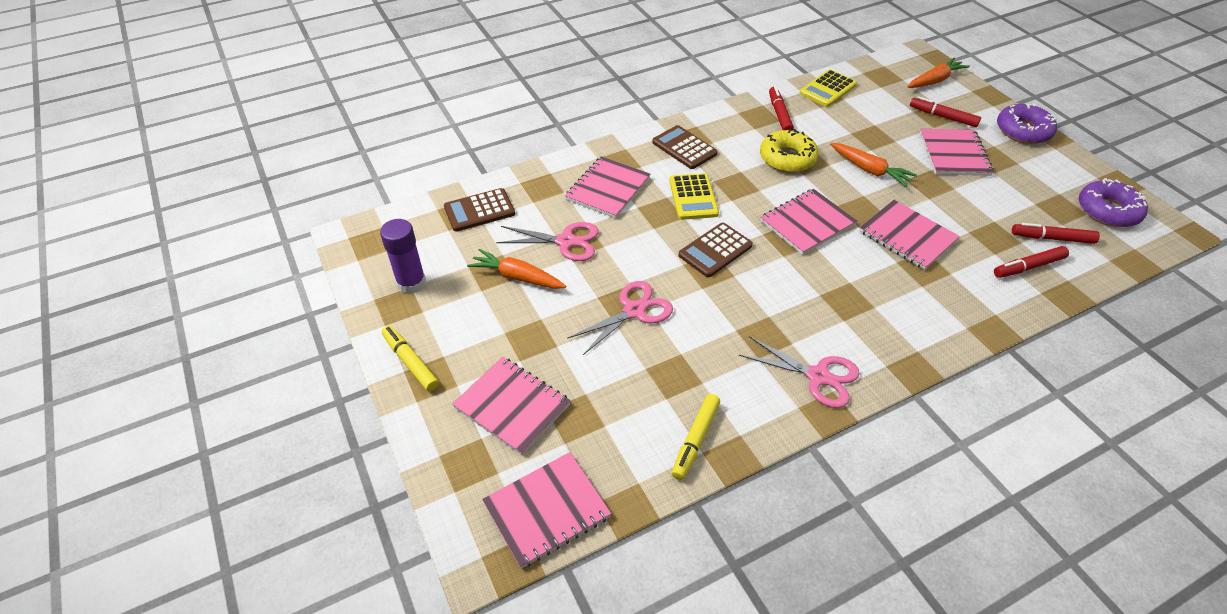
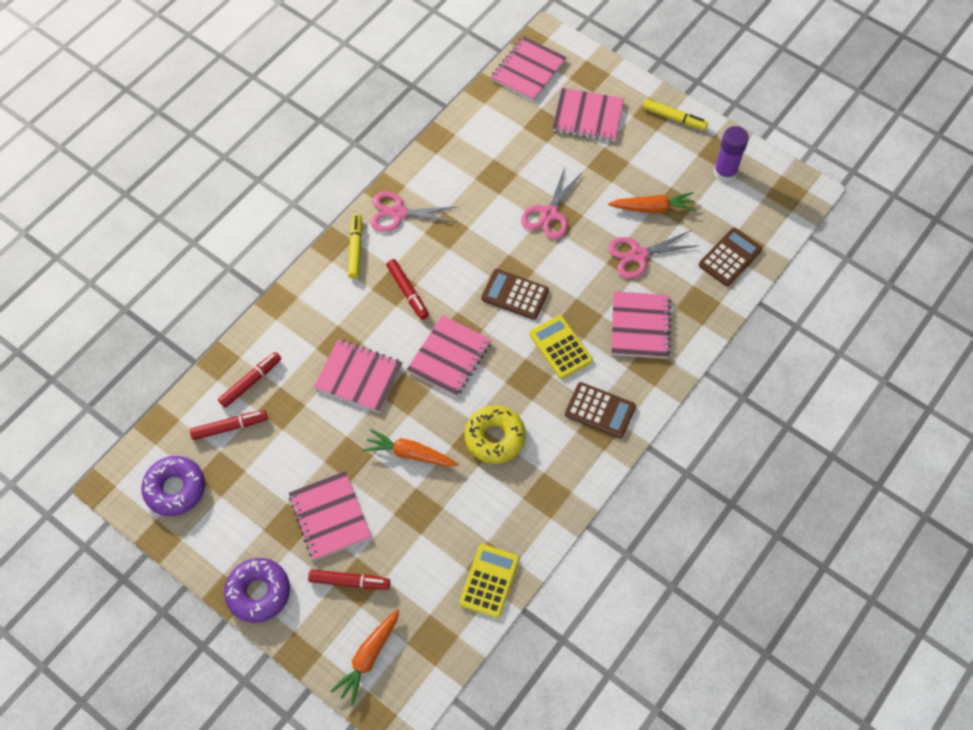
camera: 155 degrees right, 15 degrees up
(695, 440) = (462, 140): yellow marker -> yellow marker (355, 249)
(715, 250) = (515, 294): brown calculator -> brown calculator turned 90 degrees counterclockwise
(779, 114) = (527, 508): red marker -> red marker (407, 292)

